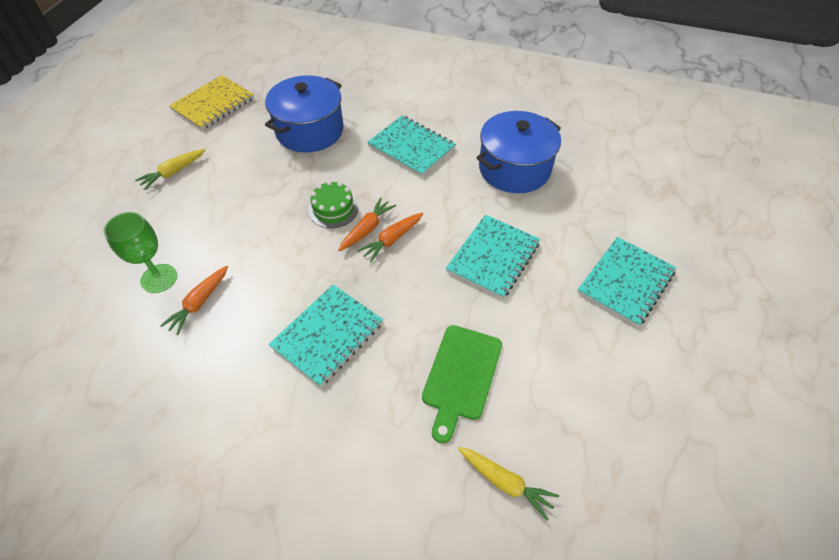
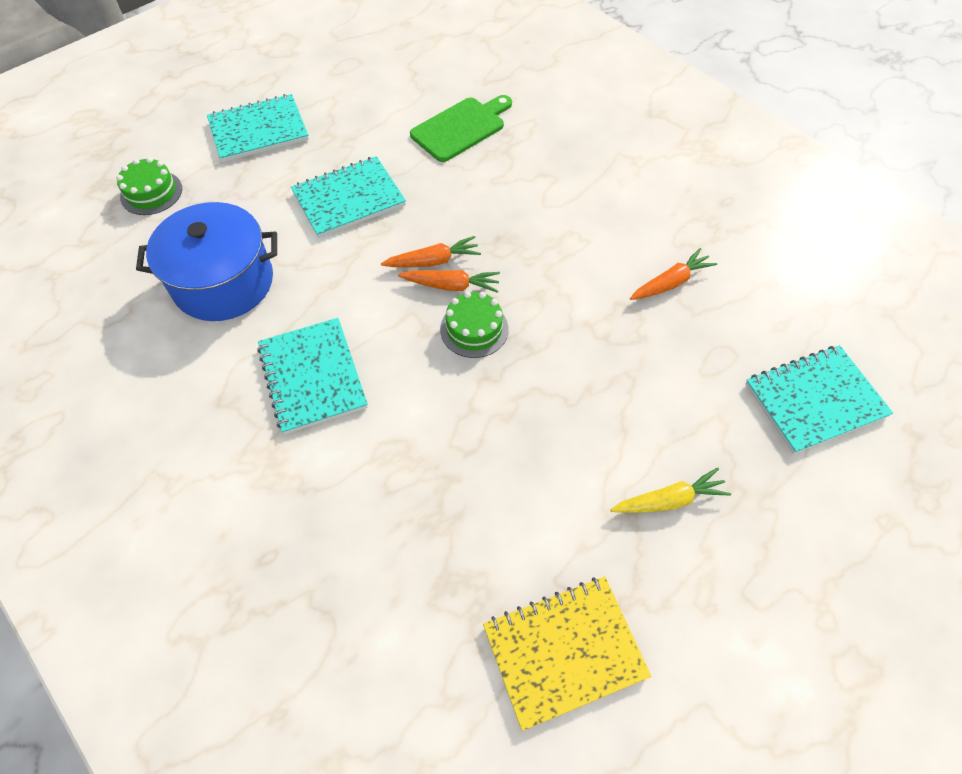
camera: 150 degrees left, 5 degrees up
(159, 278) = (712, 331): green goblet -> none
(309, 131) = (431, 485): blue pot -> none
(328, 335) = (553, 200): turquoise notebook -> turquoise notebook (814, 400)
(367, 229) = (451, 285): orange carrot -> orange carrot turned 150 degrees counterclockwise
(505, 482) = (480, 66): yellow carrot -> none
(631, 198) = (151, 193): none -> green cake

